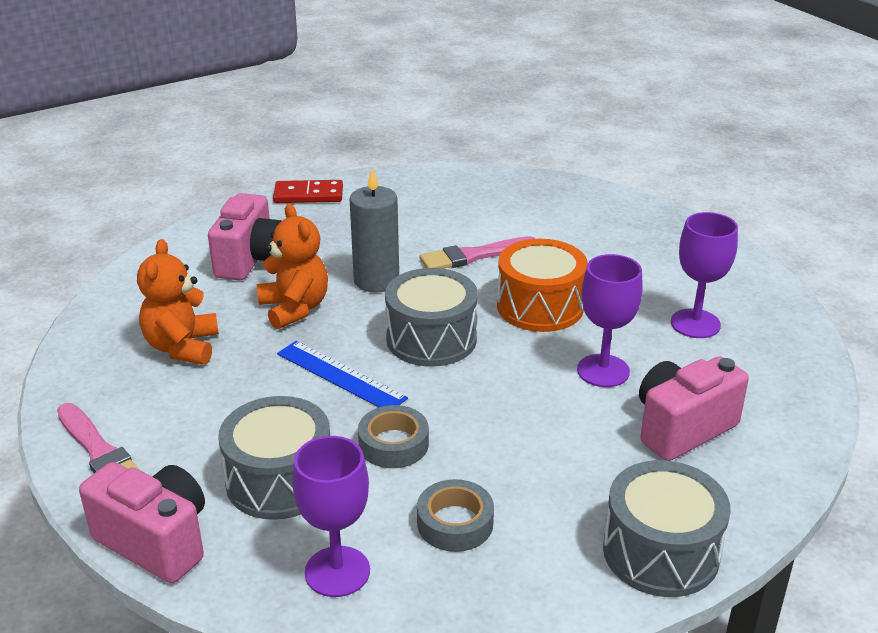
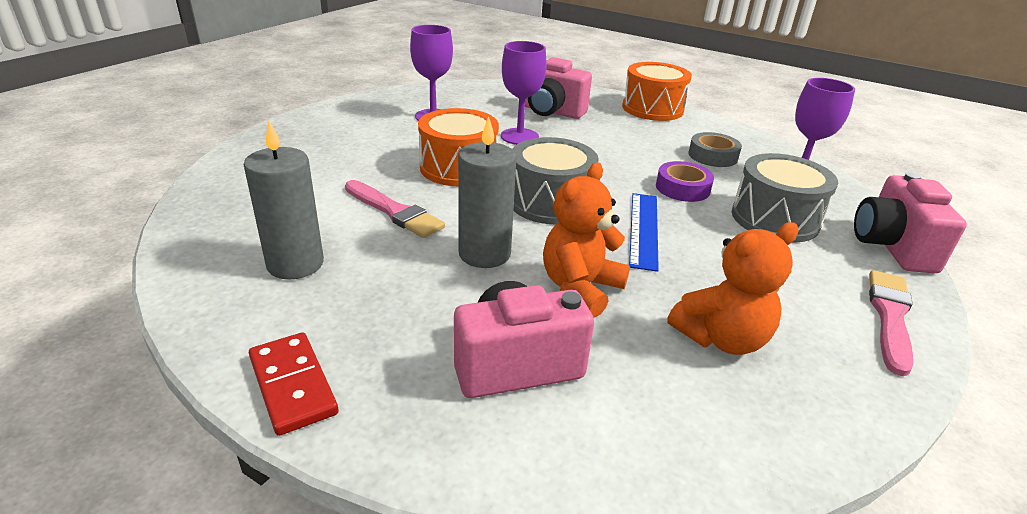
camera: 120 degrees left, 0 degrees up
(393, 444) = (682, 188): grey tape -> purple tape
(428, 208) = (295, 264): none -> grey candle
(661, 552) = (652, 108): grey drum -> orange drum

